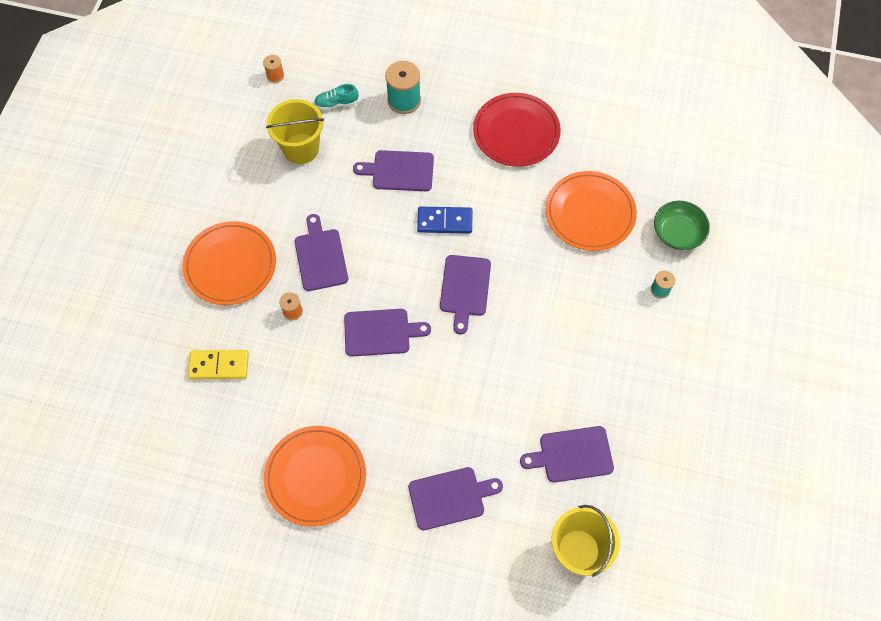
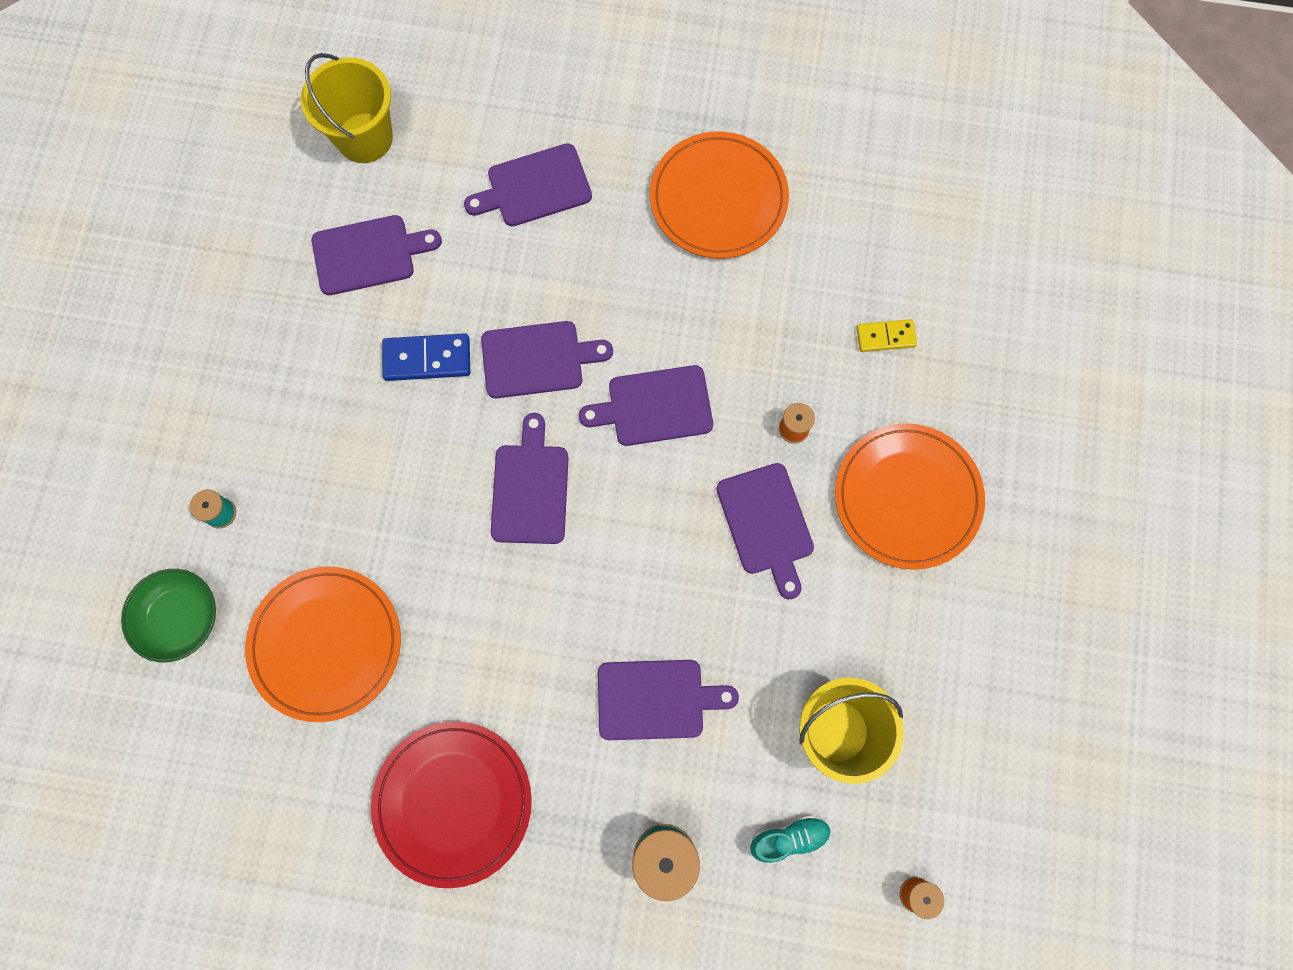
camera: 175 degrees right, 10 degrees up
(219, 365) = (885, 337): yellow domino -> yellow domino, size x0.66
(445, 221) = (570, 606): blue domino -> blue domino (427, 359)
(455, 370) = (538, 359): none -> purple cutting board

